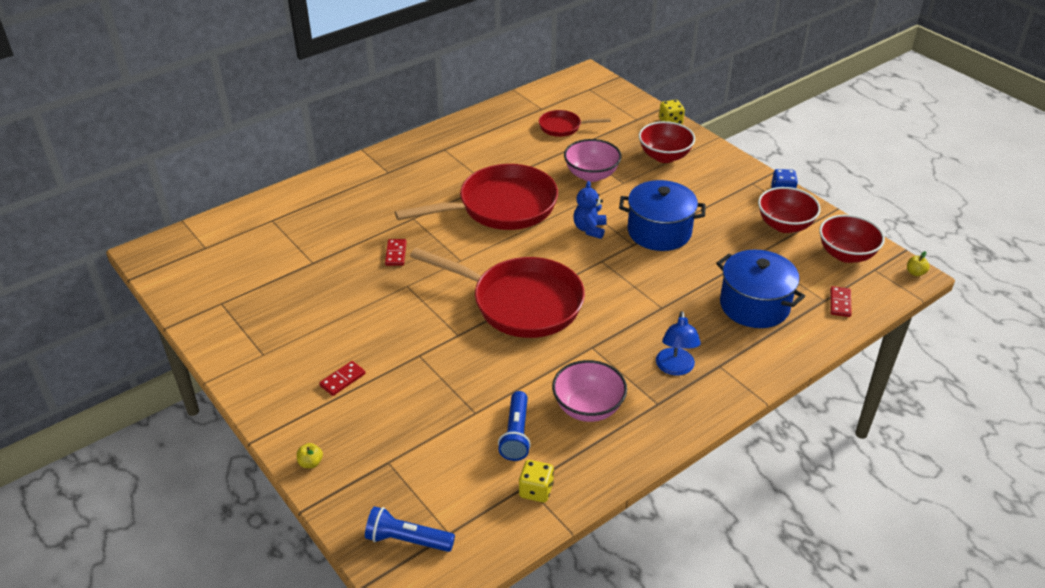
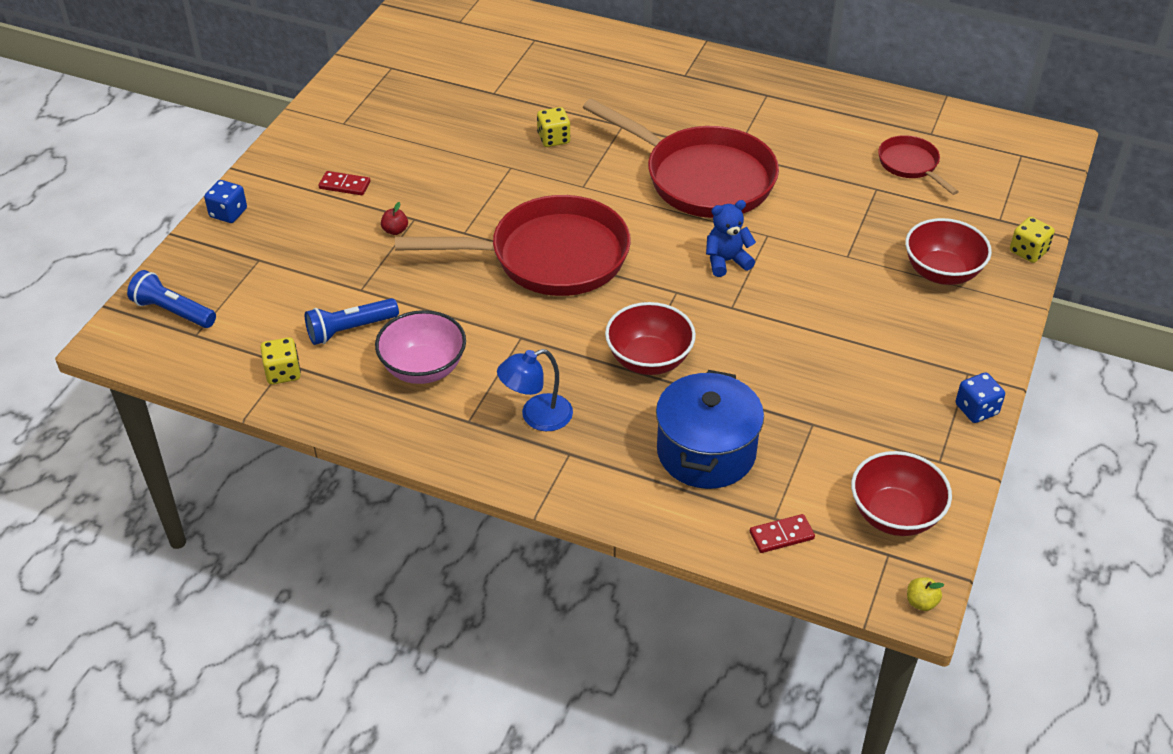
camera: 60 degrees right, 5 degrees up
(310, 463) = (228, 213): yellow apple -> blue dice
(396, 254) = (553, 139): red domino -> yellow dice
(407, 540) = (173, 311): blue flashlight -> blue flashlight turned 45 degrees counterclockwise
(423, 370) = (395, 230): none -> red apple
(520, 303) = (550, 257): red pan -> red pan turned 90 degrees counterclockwise
(591, 175) = (835, 224): pink bowl -> none
(659, 232) = (776, 321): blue pot -> none
(784, 225) = (902, 433): red bowl -> red bowl (649, 360)

